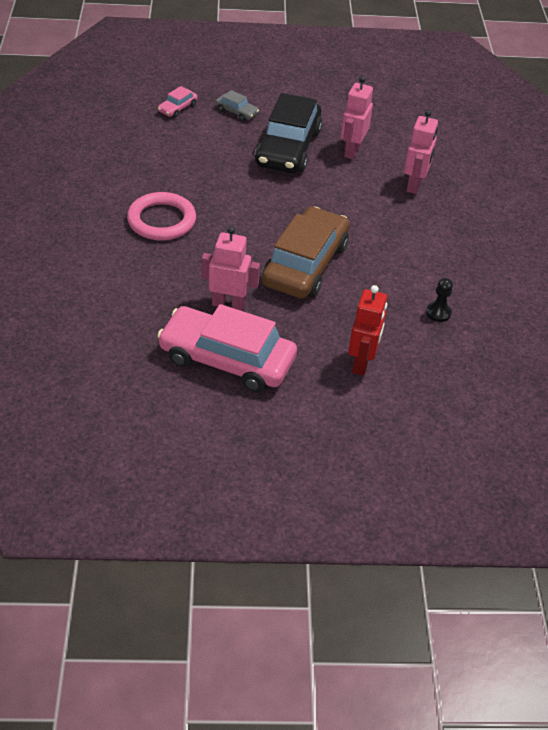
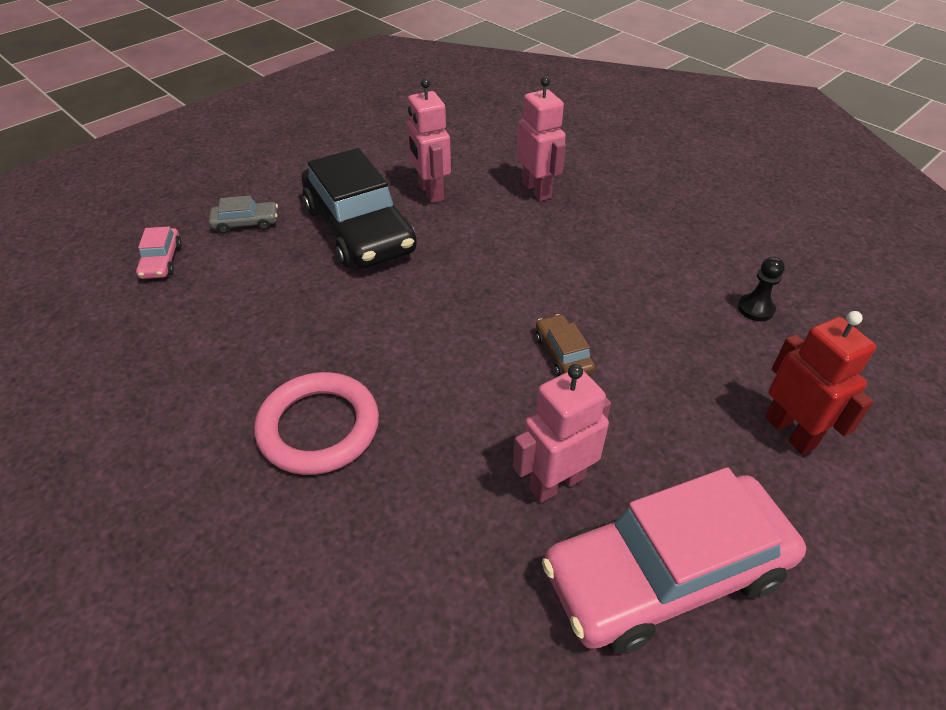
camera: 40 degrees left, 0 degrees up
(305, 264) = (563, 354): brown car -> brown car, size x0.42

